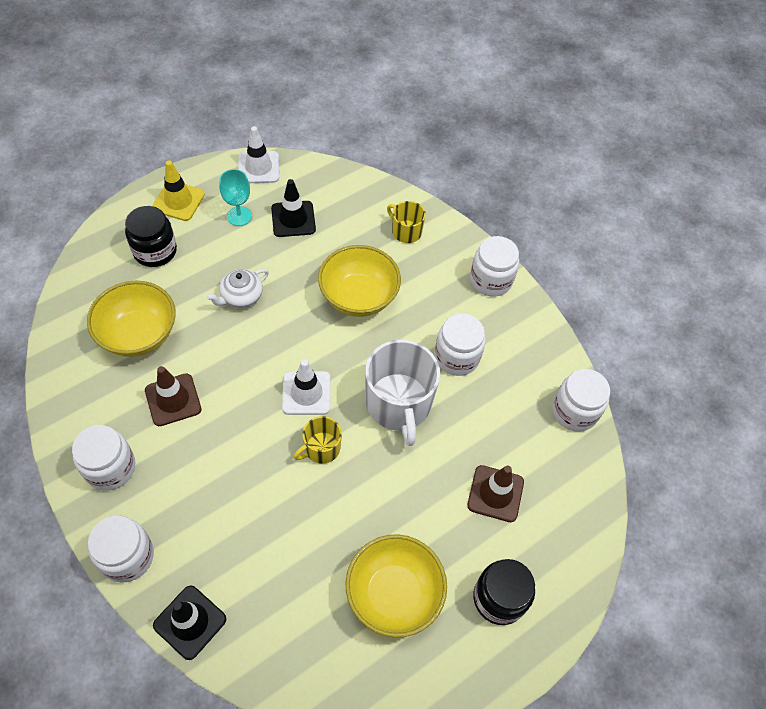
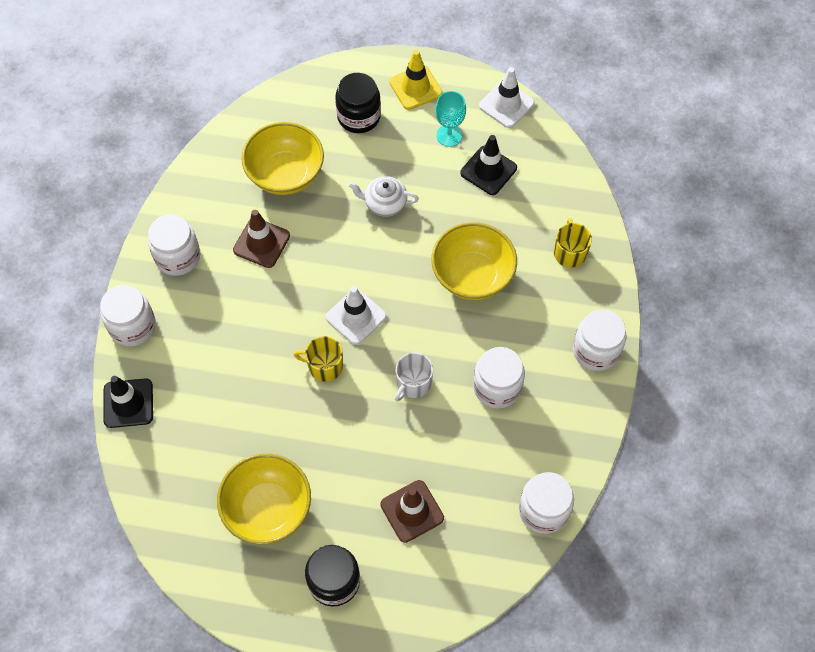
camera: 50 degrees right, 5 degrees up
(398, 404) = (413, 383): white mug -> white mug, size x0.52

